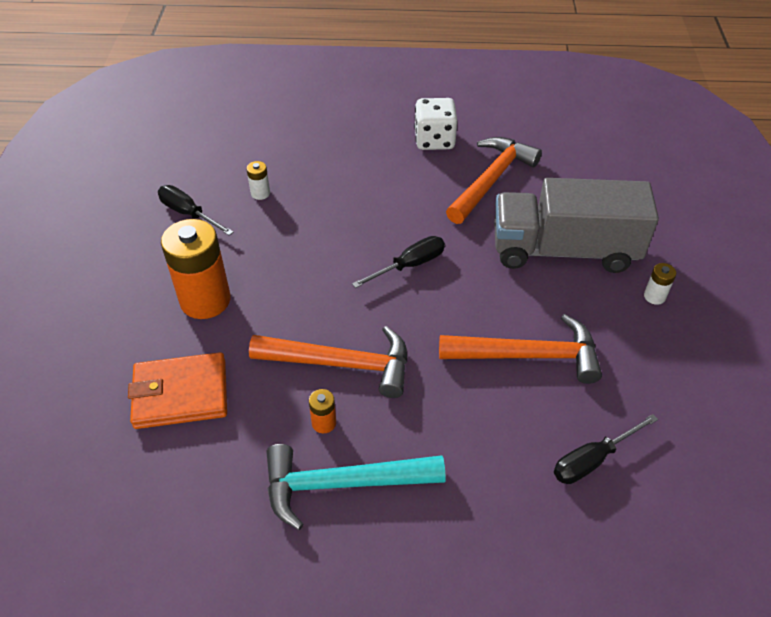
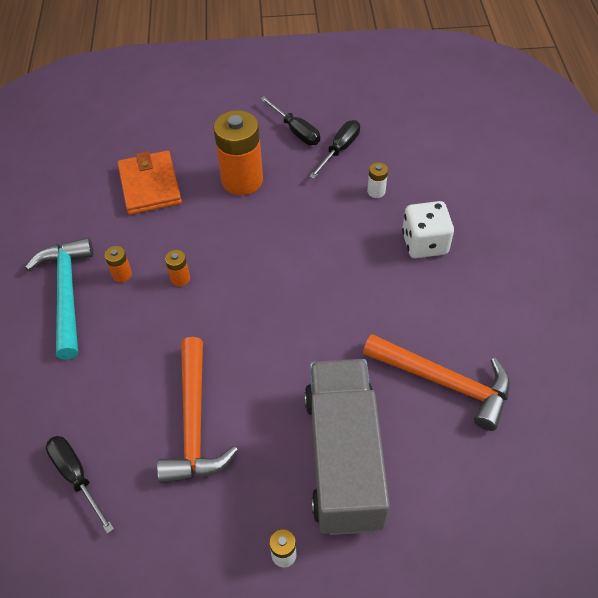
camera: 85 degrees right, 5 degrees up
(342, 364) = (180, 278): orange hammer -> orange battery
(409, 265) = (300, 316): black screwdriver -> black screwdriver (296, 131)
(434, 140) = (499, 322): white dice -> white dice (424, 243)

